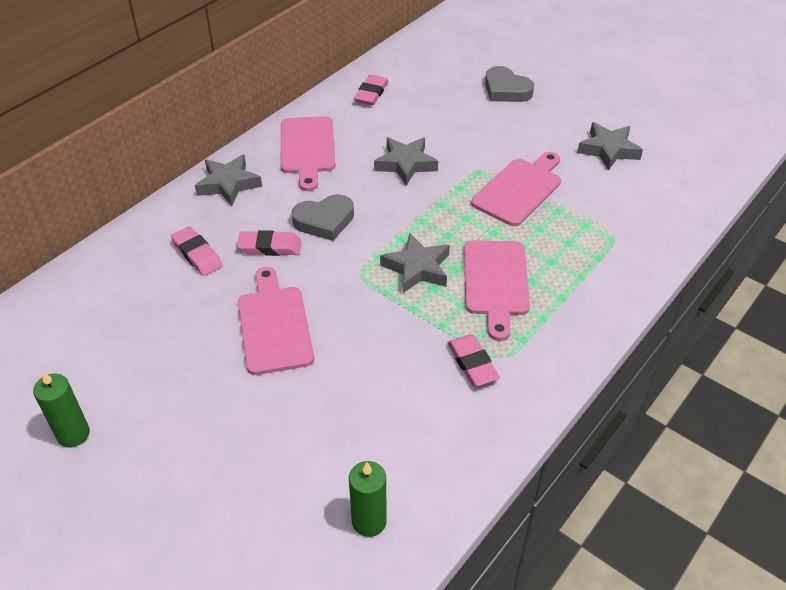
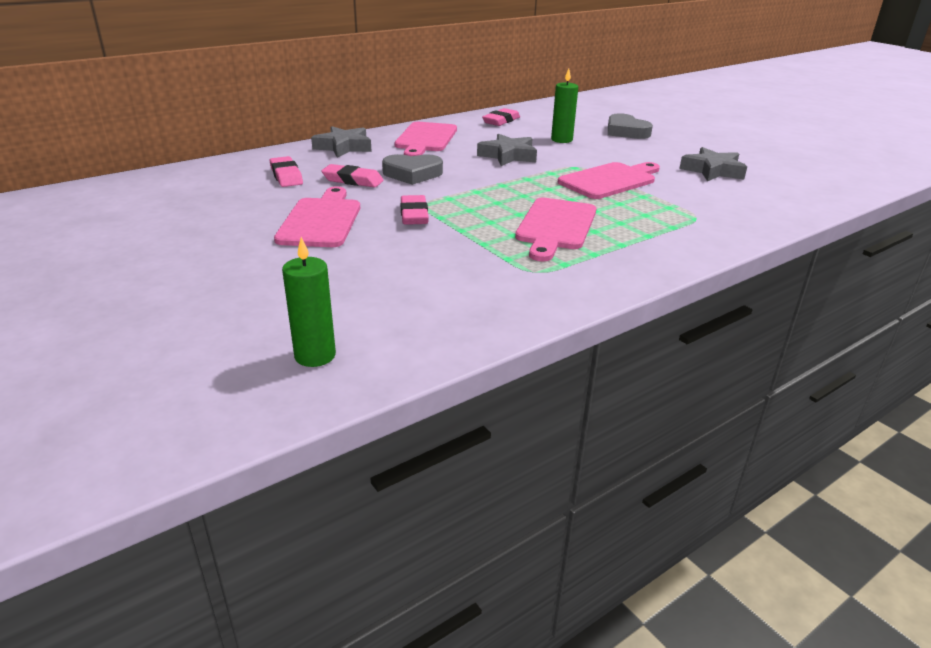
camera: 15 degrees right, 15 degrees down
(73, 434) = (86, 252): green candle -> green candle (561, 140)
(417, 268) = (481, 208): grey star -> none
(472, 363) = (500, 270): pink eraser -> pink eraser (414, 215)

